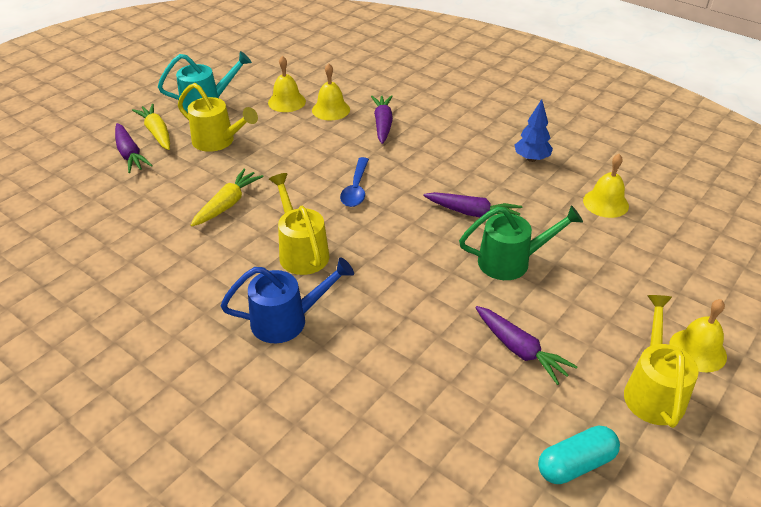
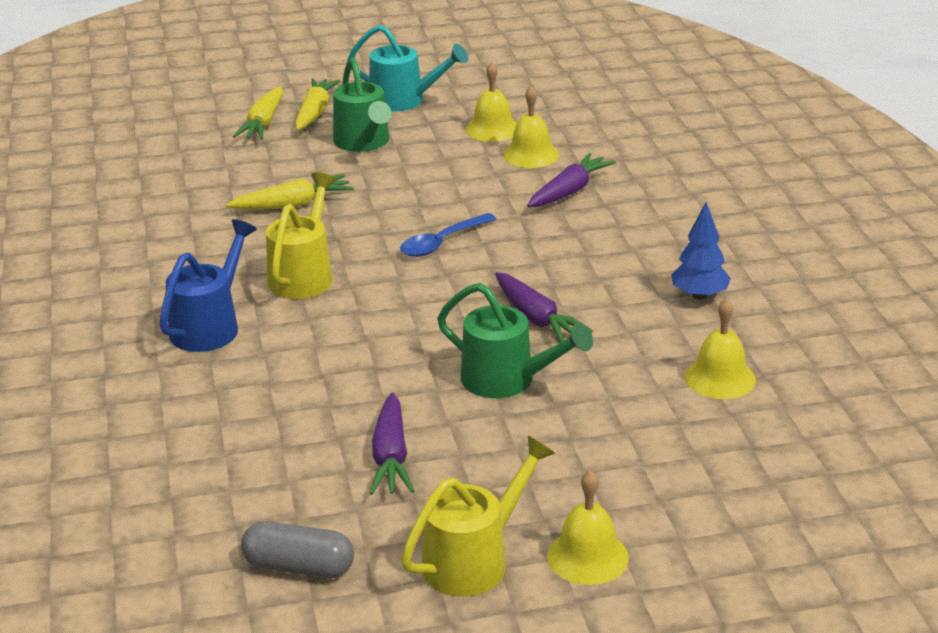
camera: 40 degrees right, 10 degrees down
(130, 154) = (263, 123): purple carrot -> yellow carrot
(218, 141) = (364, 143): yellow watering can -> green watering can
(288, 320) = (210, 325): blue watering can -> blue watering can turned 90 degrees counterclockwise
(575, 464) = (299, 567): turquoise capsule -> grey capsule

